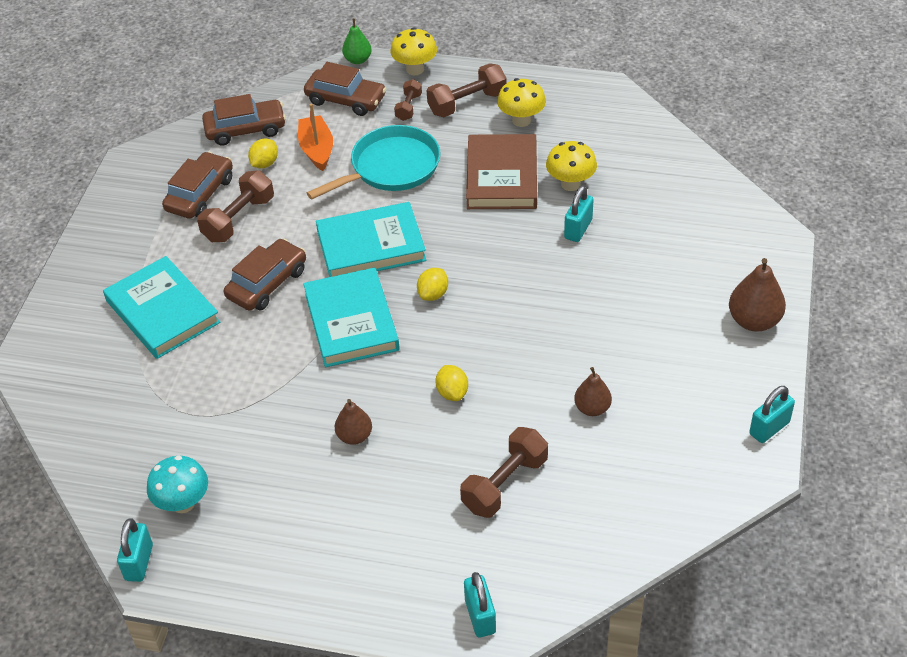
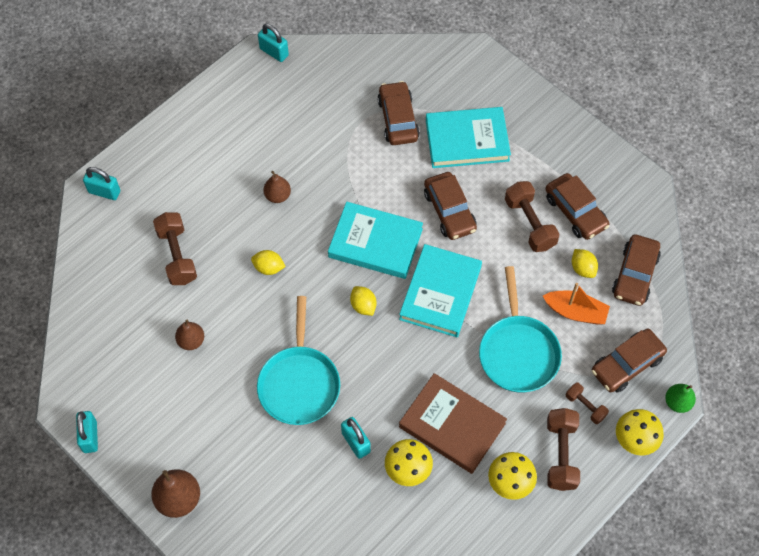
camera: 120 degrees right, 15 degrees up
(171, 384) = (398, 119): none -> brown car
(183, 503) = (298, 88): turquoise mushroom -> none
(559, 297) = (299, 384): none -> turquoise pan

